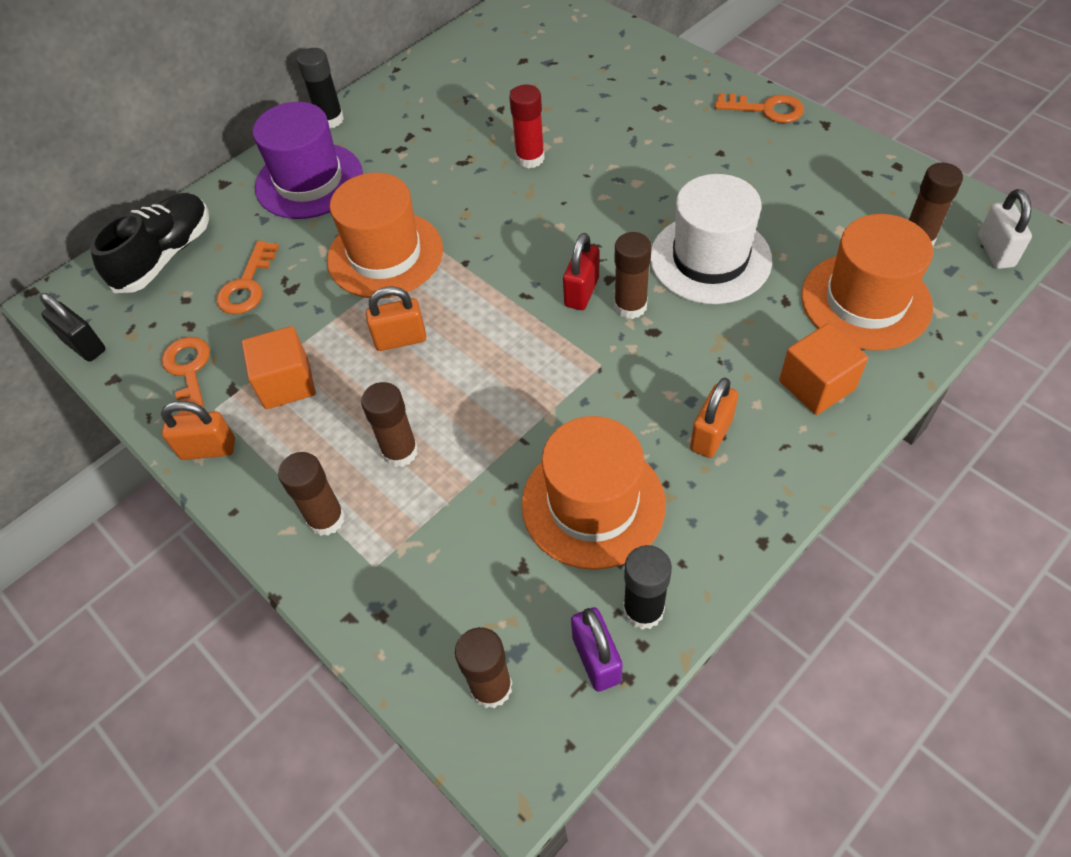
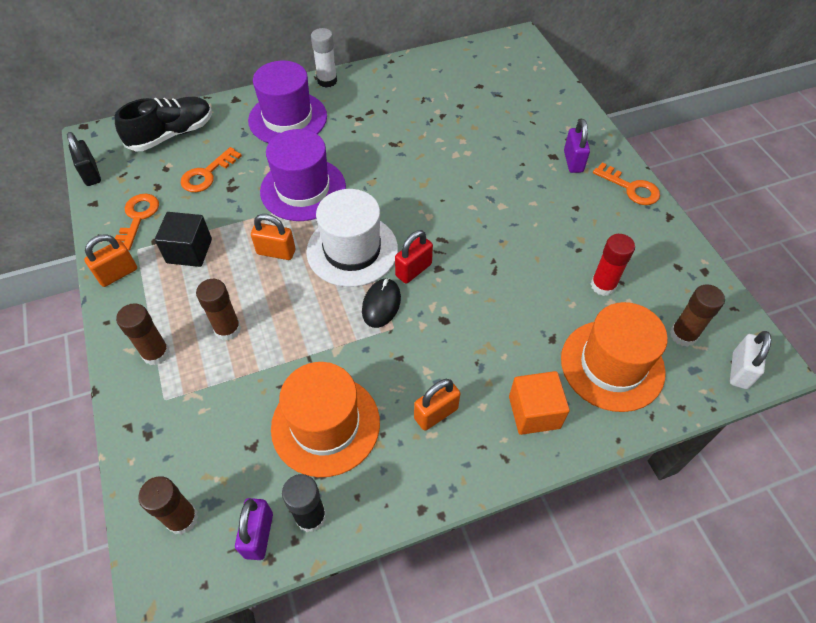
camera: 20 degrees right, 0 degrees up
(208, 449) = (118, 274): orange padlock -> orange padlock turned 60 degrees counterclockwise
(287, 383) = (189, 251): orange cube -> black cube
(330, 119) = (327, 81): black glue stick -> white glue stick
(385, 255) = (303, 189): orange hat -> purple hat
(530, 158) = (439, 159): red glue stick -> red glue stick (603, 285)
(569, 345) = (381, 304): none -> black mouse
(630, 306) = (440, 294): brown glue stick -> none
(685, 105) = (573, 161): none -> purple padlock
(710, 259) = (518, 284): white hat -> white hat (352, 250)

